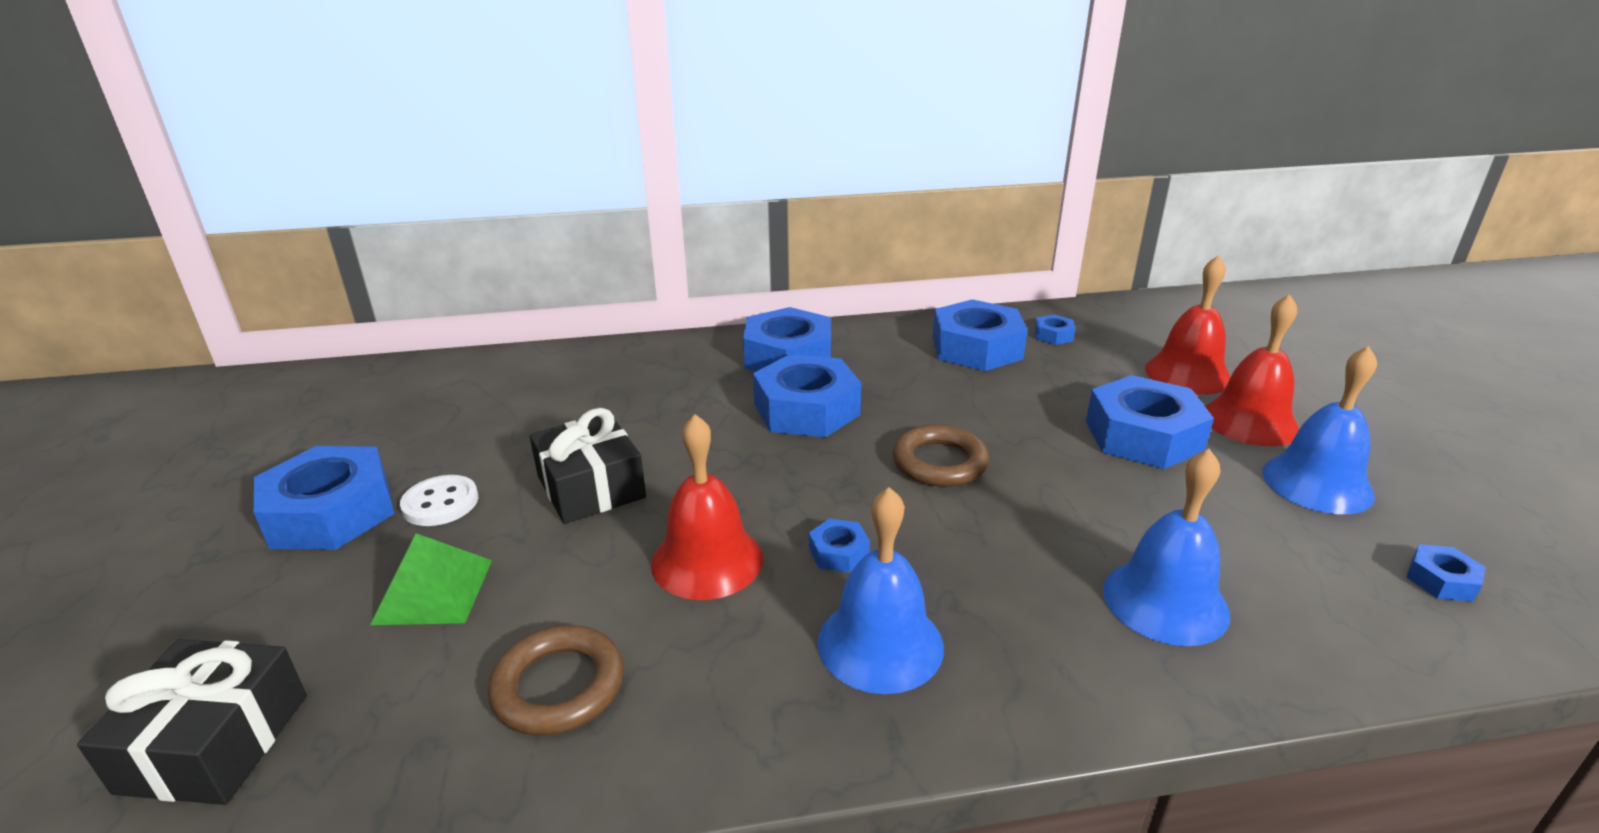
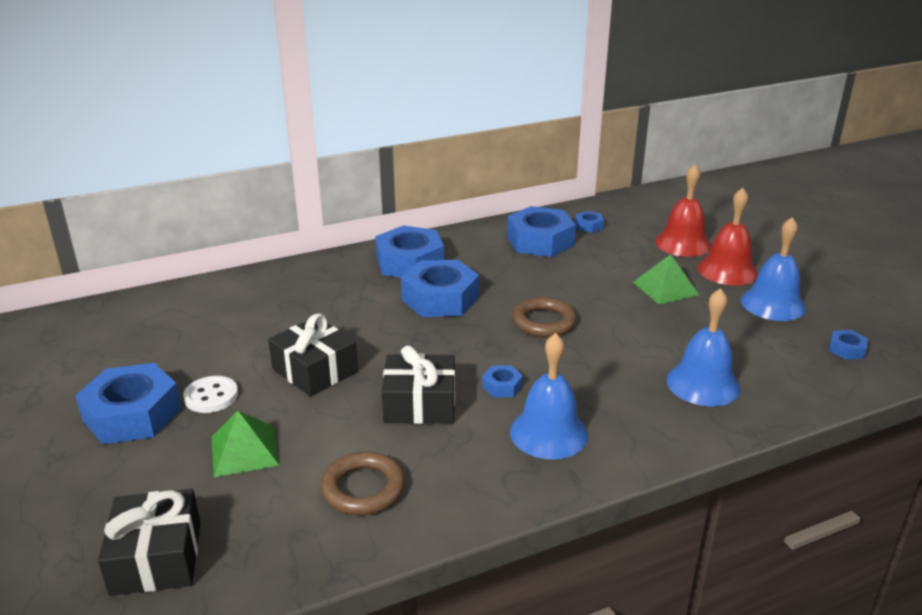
camera: 15 degrees left, 0 degrees up
(707, 560) = (420, 404): red bell -> black gift
(1143, 436) = (665, 288): blue nut -> green pyramid

